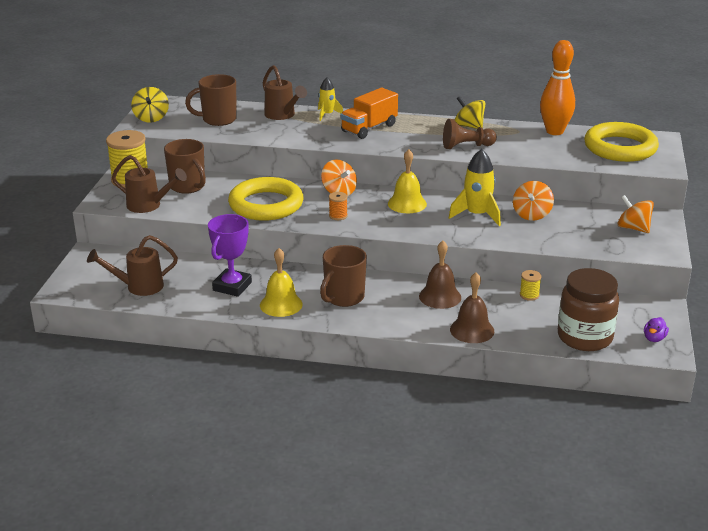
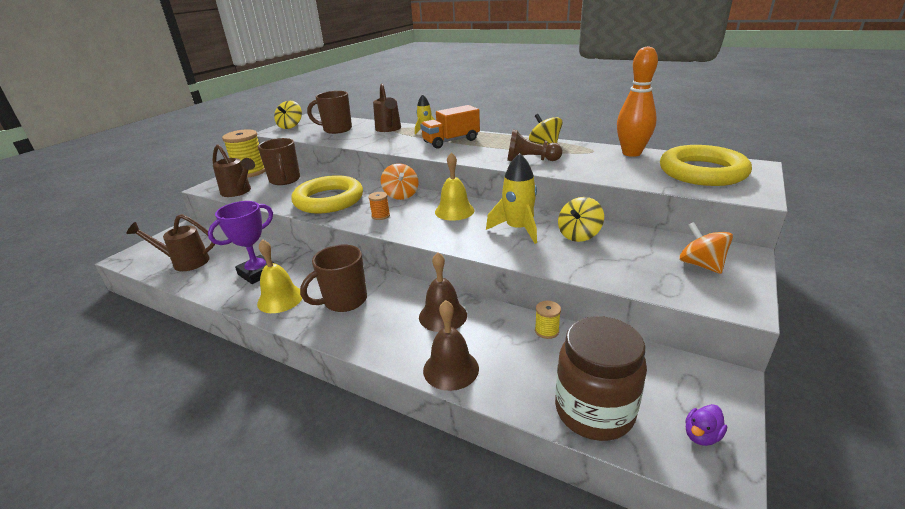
camera: 20 degrees right, 0 degrees up
(531, 214) = (579, 235): orange spinning top -> yellow spinning top

